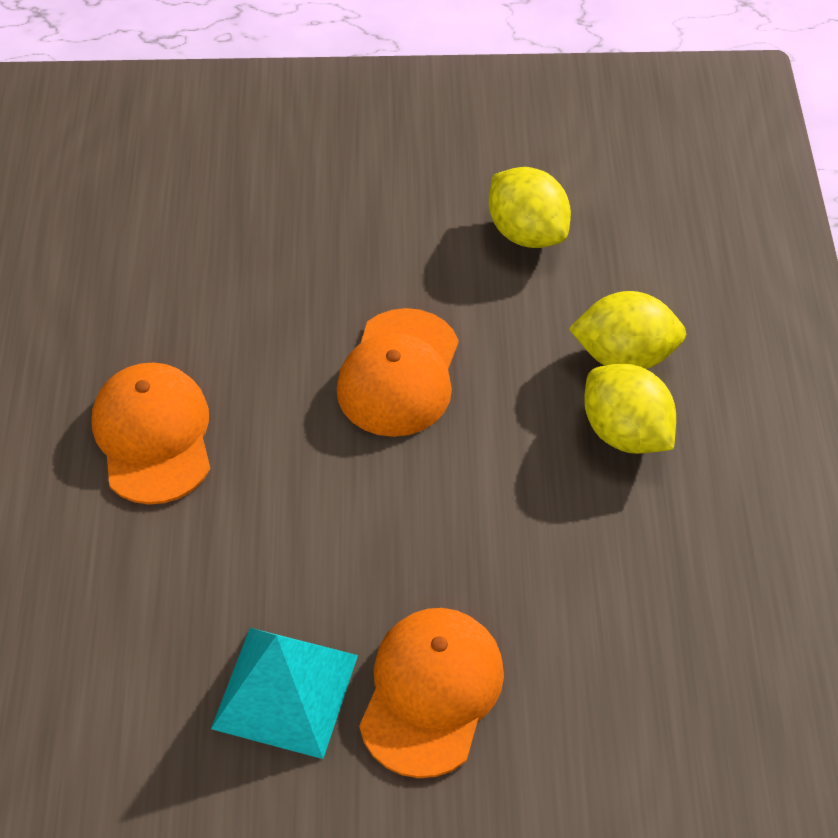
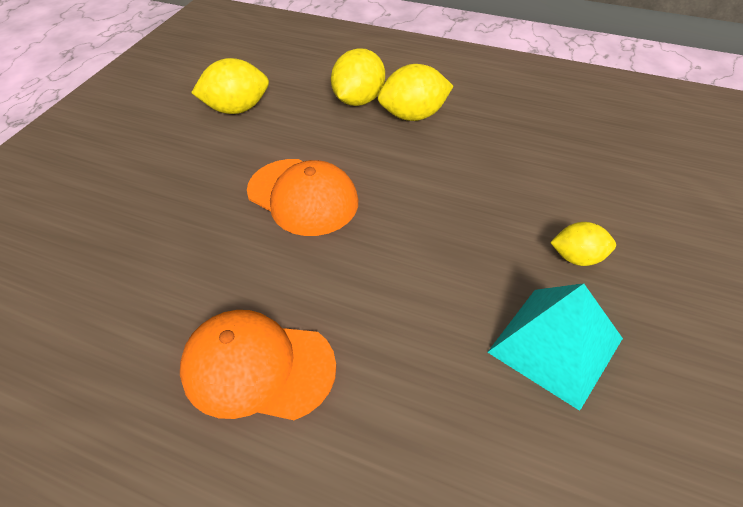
camera: 65 degrees left, 5 degrees down
(431, 692) = (577, 258): orange cap -> yellow lemon

